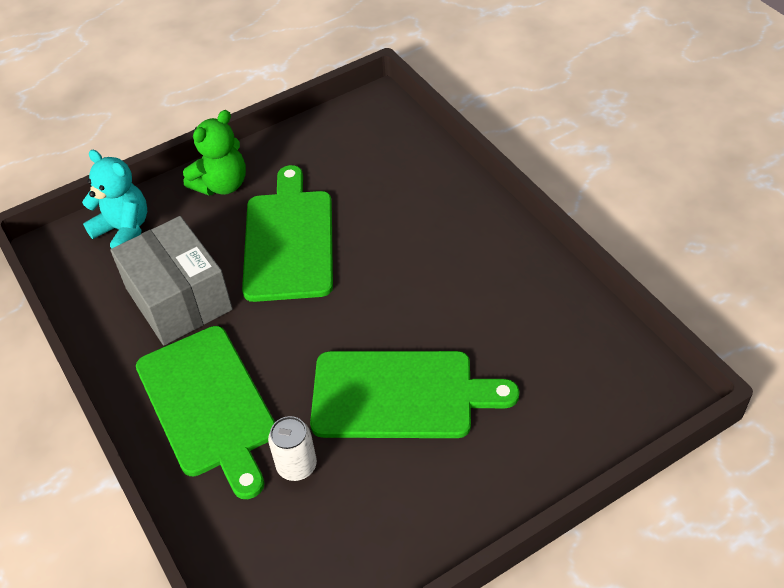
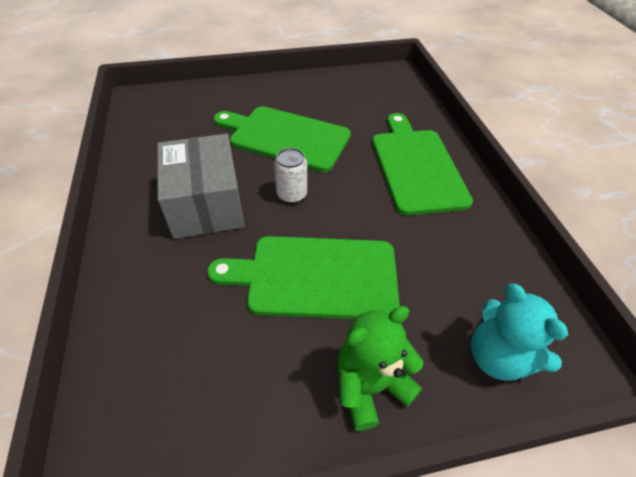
camera: 165 degrees left, 0 degrees up
(178, 299) = (434, 251): grey box -> grey box (206, 204)
(289, 240) = (316, 277): green cutting board -> green cutting board turned 75 degrees clockwise
(296, 466) = (365, 123): white can -> white can (291, 194)

